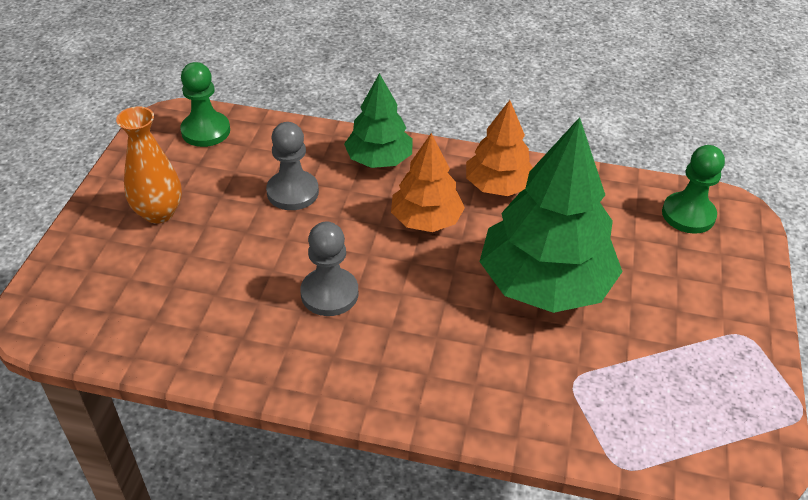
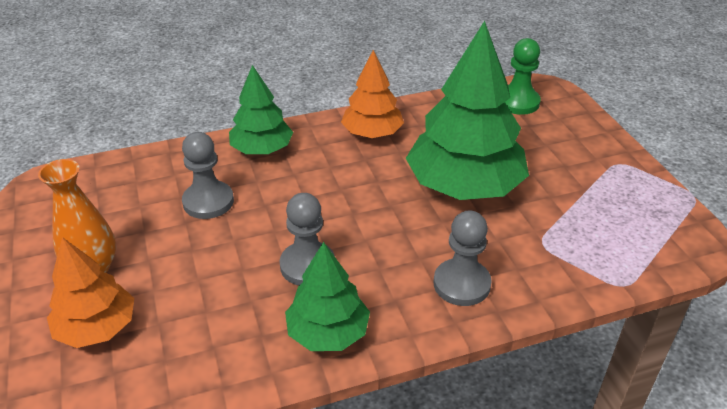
camera: 30 degrees left, 5 degrees down
(206, 131) = (84, 184): green pawn -> none
(297, 365) = (328, 333): none -> green tree
(426, 220) = (338, 178): orange tree -> orange tree (97, 328)
(454, 381) = (461, 284): none -> grey pawn

